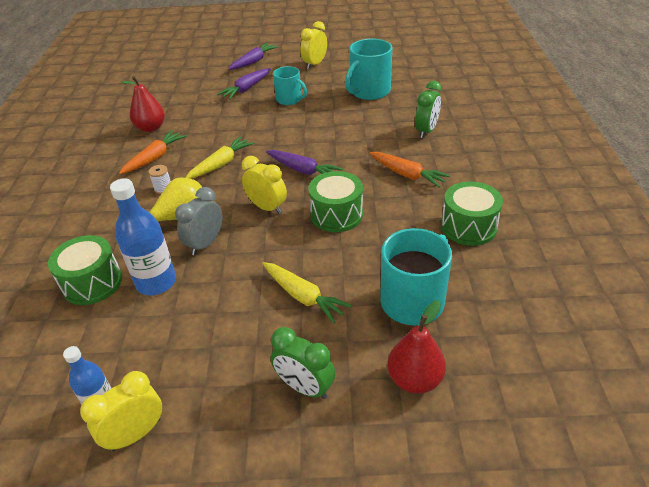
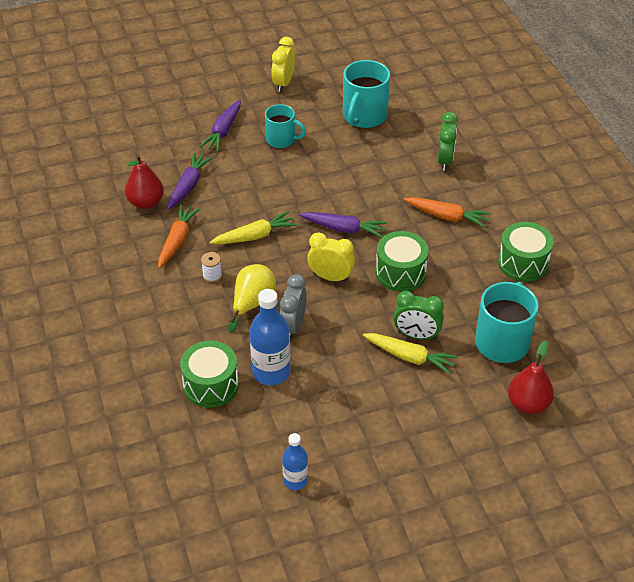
camera: 20 degrees left, 5 degrees up
(136, 434) = (337, 493): yellow clock -> none
(221, 164) = (254, 236): yellow carrot -> yellow carrot turned 45 degrees clockwise
(253, 62) = (208, 88): purple carrot -> purple carrot (188, 186)
(305, 387) = (448, 429): green clock -> green clock (416, 335)

